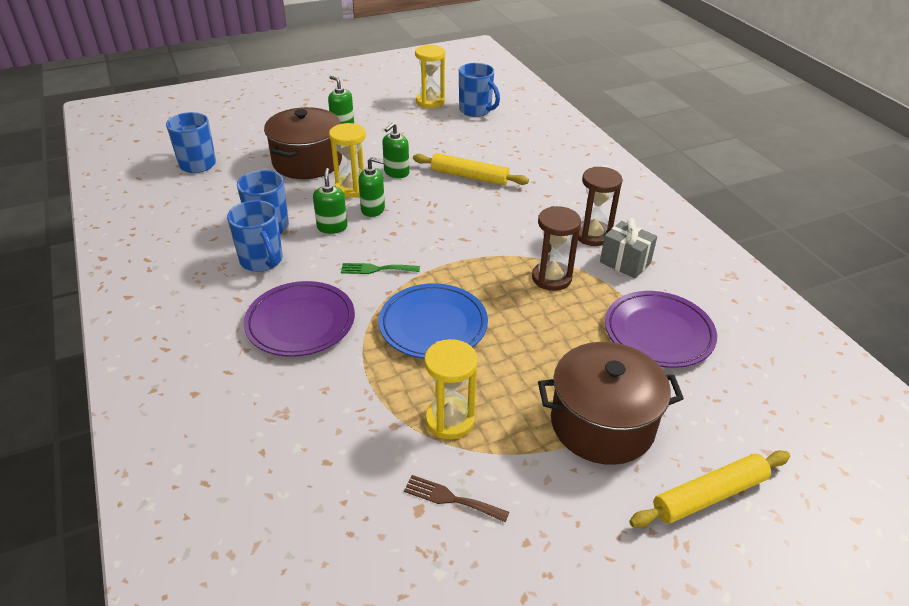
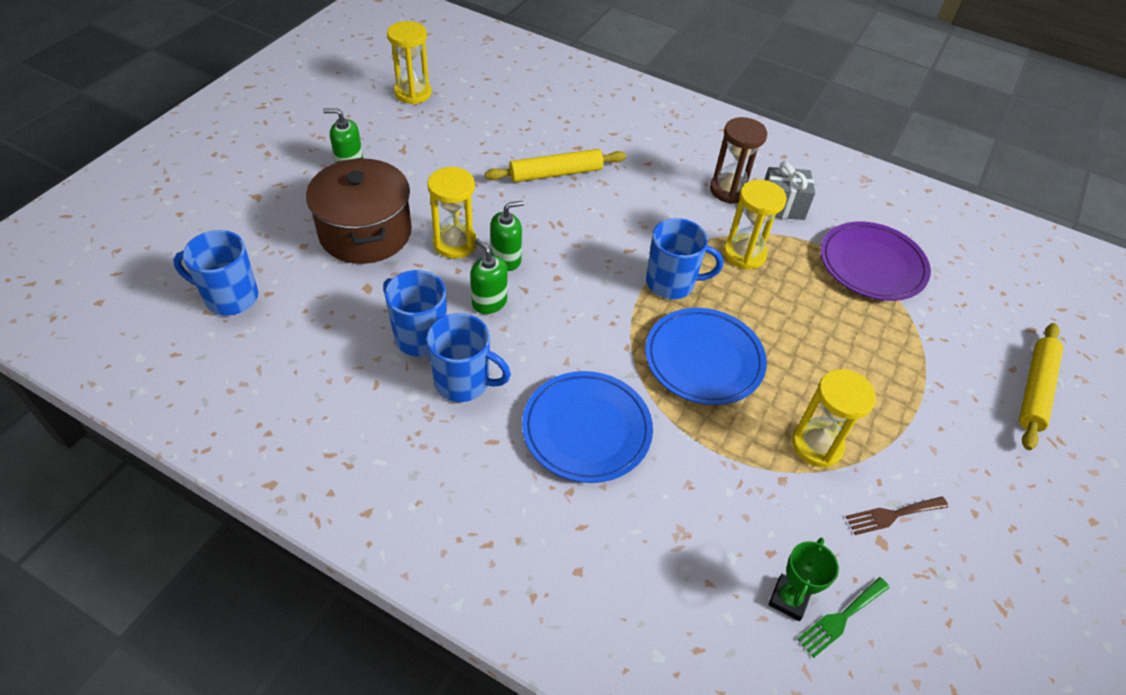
camera: 40 degrees left, 10 degrees up
(300, 323) = (586, 429): purple plate -> blue plate
(301, 496) = (788, 599): none -> green trophy
(376, 269) = (588, 328): green fork -> green fork (841, 618)
(396, 172) = (479, 202): green soap dispenser -> none
(476, 110) = (473, 86): blue mug -> blue mug (672, 283)
(551, 278) = (744, 254): brown hourglass -> yellow hourglass
(602, 423) = (918, 374): brown pot -> none

